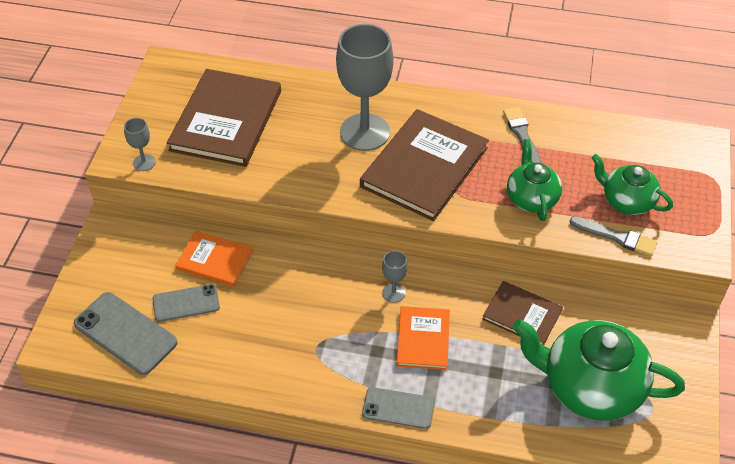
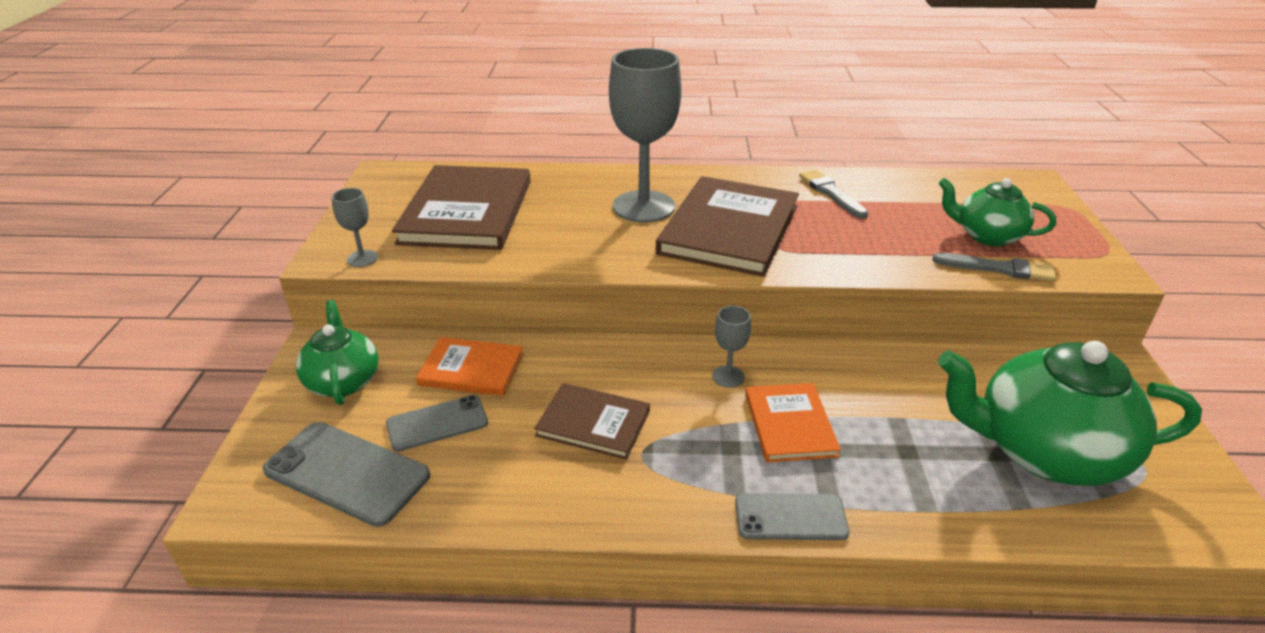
camera: 10 degrees left, 15 degrees down
(522, 315) = (907, 380): brown book -> brown book (593, 423)
(531, 198) = (874, 244): green teapot -> green teapot (343, 381)

